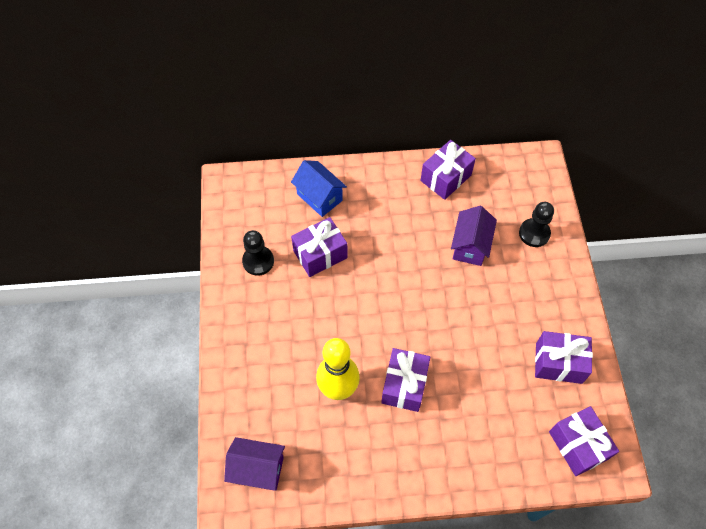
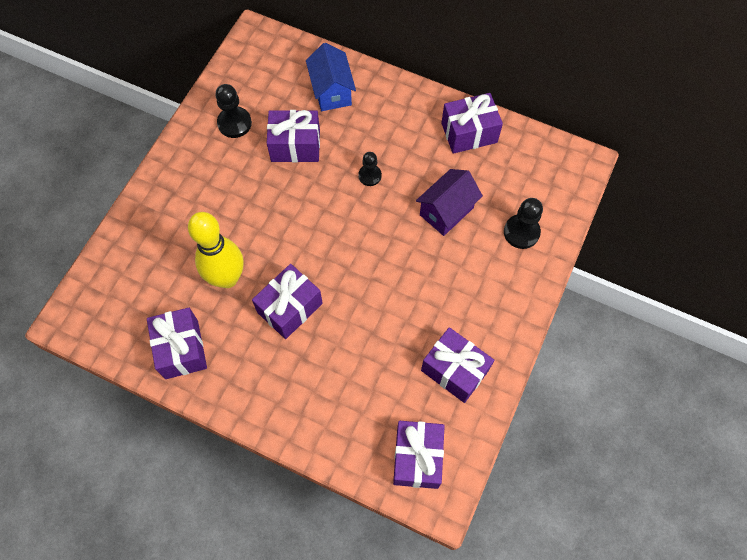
camera: 30 degrees right, 5 degrees up
(258, 469) = (109, 309): purple house -> none
(341, 467) = (181, 349): none -> purple gift
(394, 248) = (370, 175): none -> black pawn

